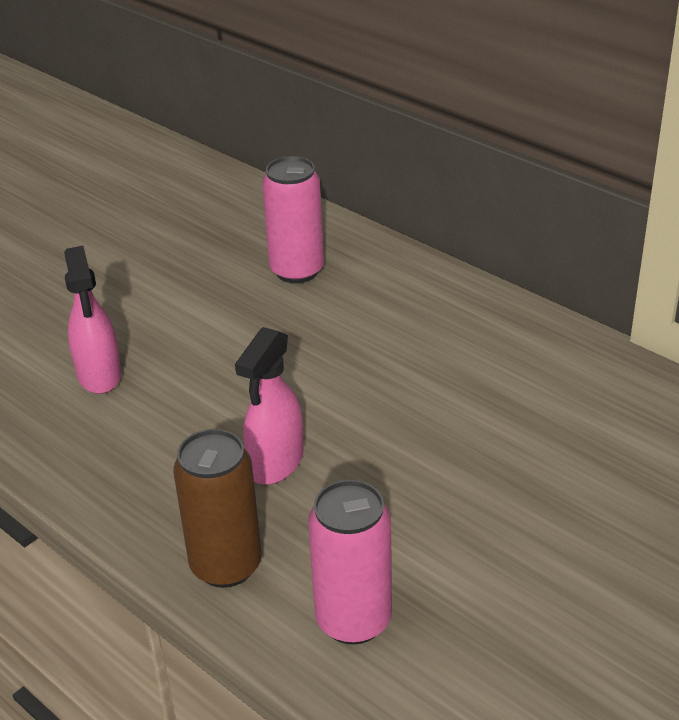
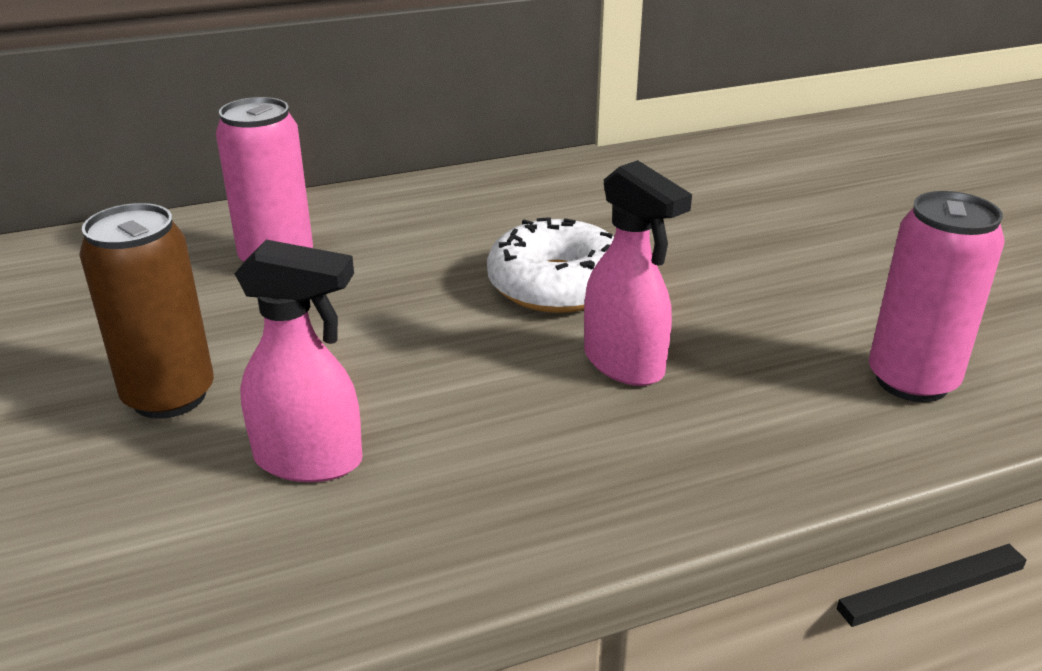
camera: 65 degrees left, 5 degrees down
(226, 565) = (784, 444): brown can -> brown can (169, 396)
(359, 399) = (557, 285): none -> white donut

